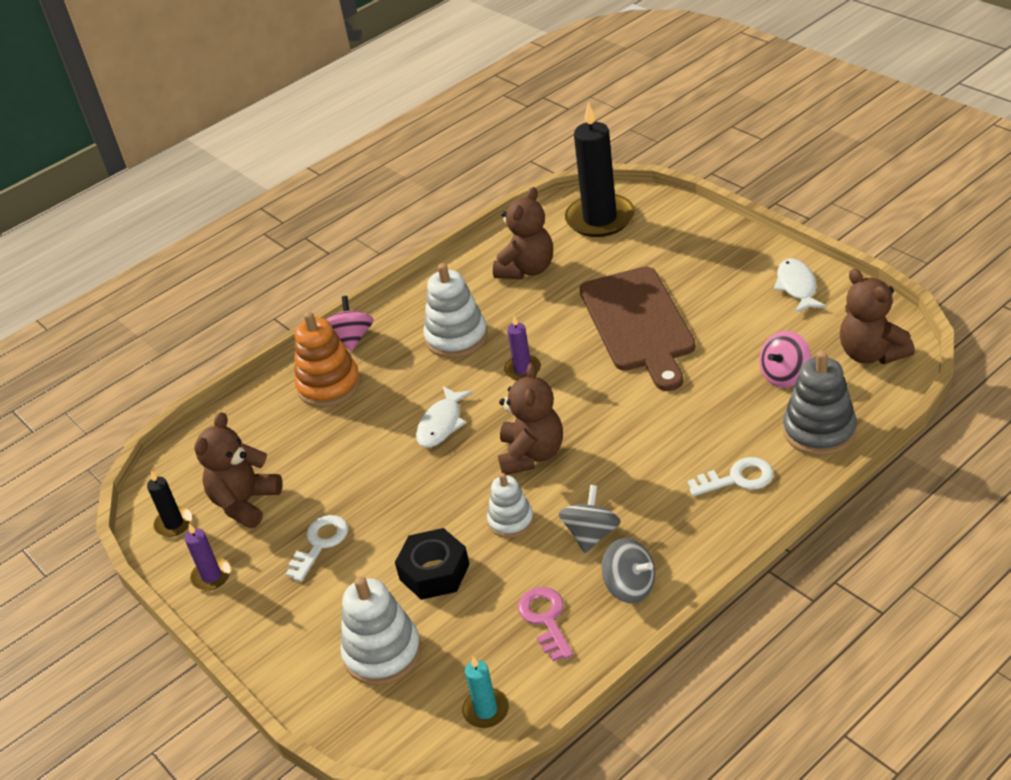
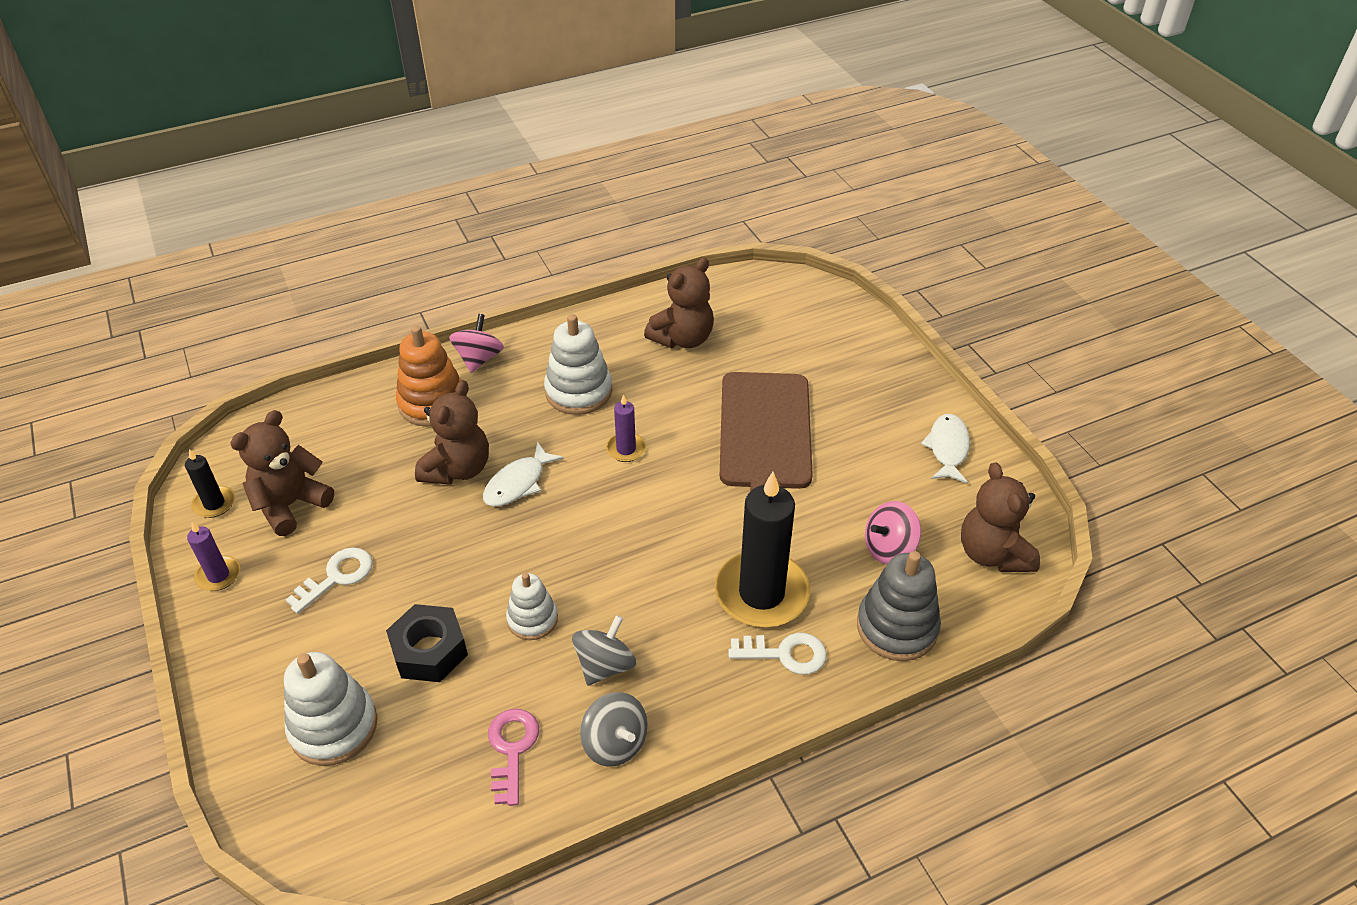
camera: 10 degrees right, 5 degrees up
(486, 710) = (401, 836): turquoise candle -> none
(531, 455) = (589, 549): brown teddy bear -> brown teddy bear (457, 469)
(600, 219) = (780, 306): black candle -> black candle (761, 593)

